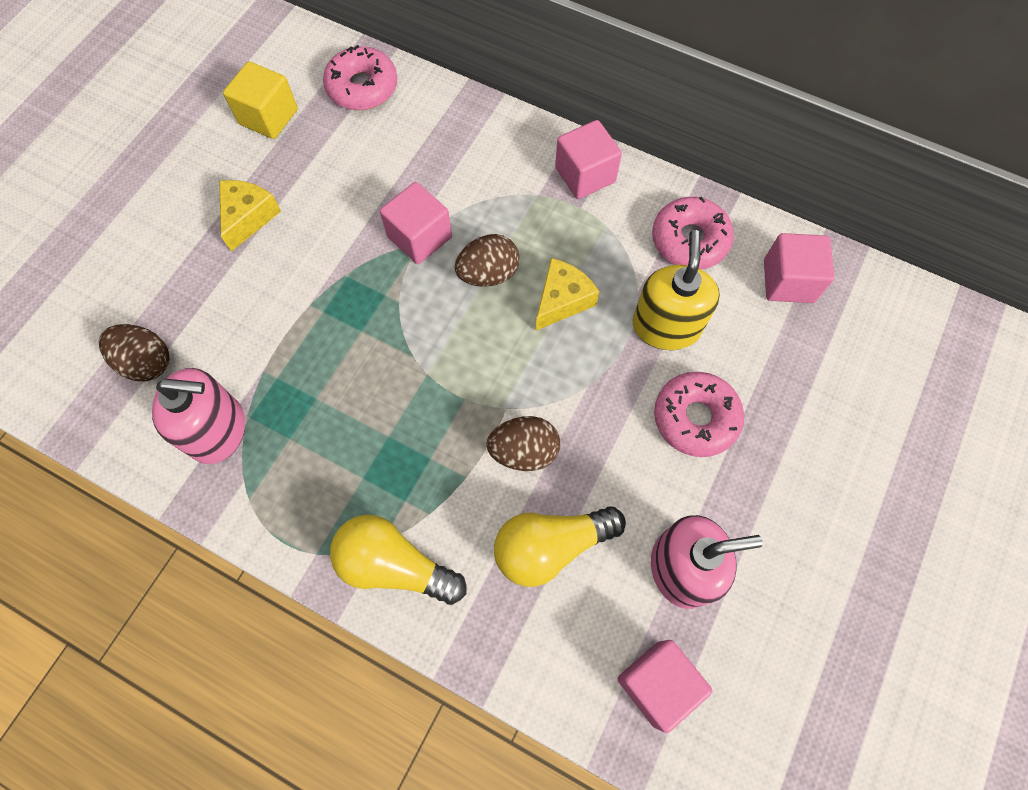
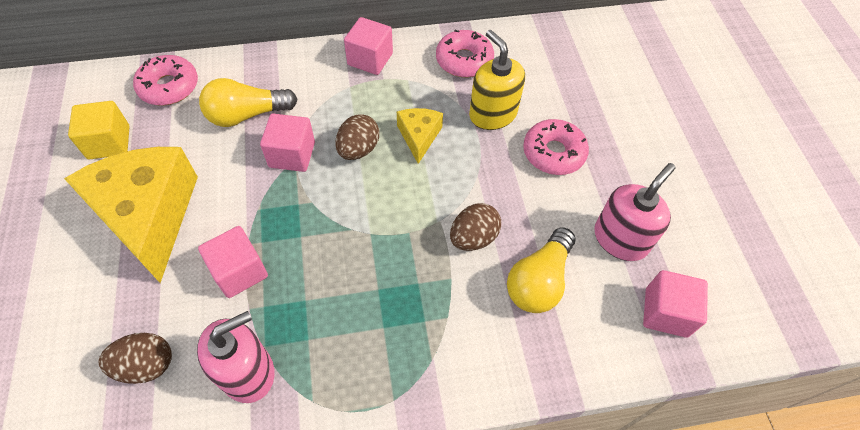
camera: 40 degrees left, 10 degrees down
(248, 217) = (149, 216): yellow cheese -> yellow cheese, size x2.13
(395, 565) = (453, 365): yellow light bulb -> yellow light bulb (247, 115)
(788, 281) = (536, 51): pink cube -> pink cube (239, 271)

